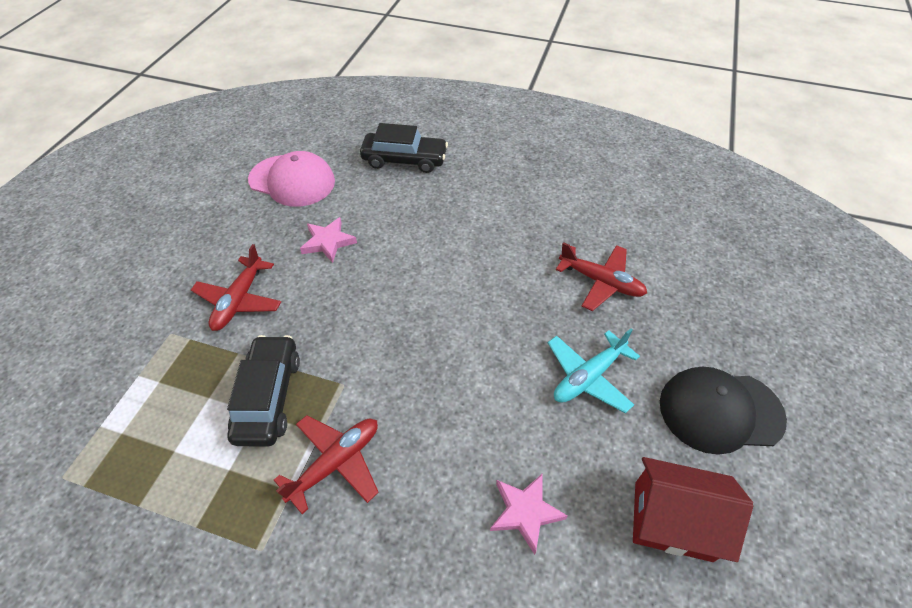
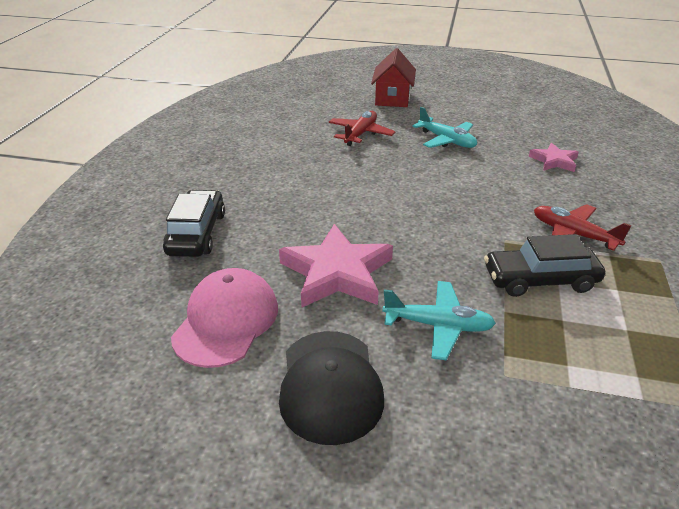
camera: 95 degrees left, 15 degrees down
(239, 300) = (438, 325): red plane -> turquoise plane
(328, 242) = (337, 272): pink star -> pink star, size x1.83
(672, 520) = (527, 121): red house -> red house (392, 98)
(720, 411) = (452, 105): black cap -> black cap (330, 385)

